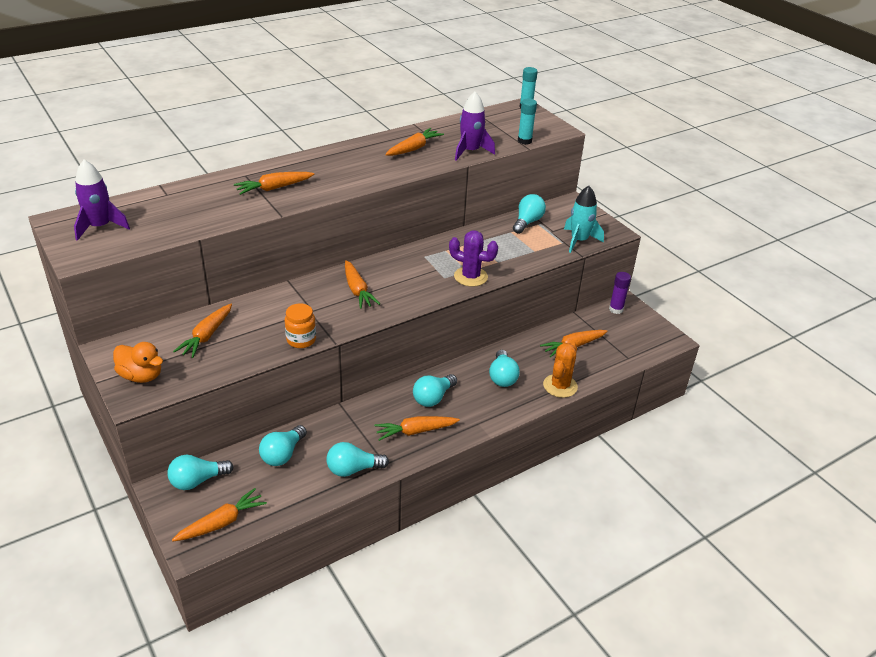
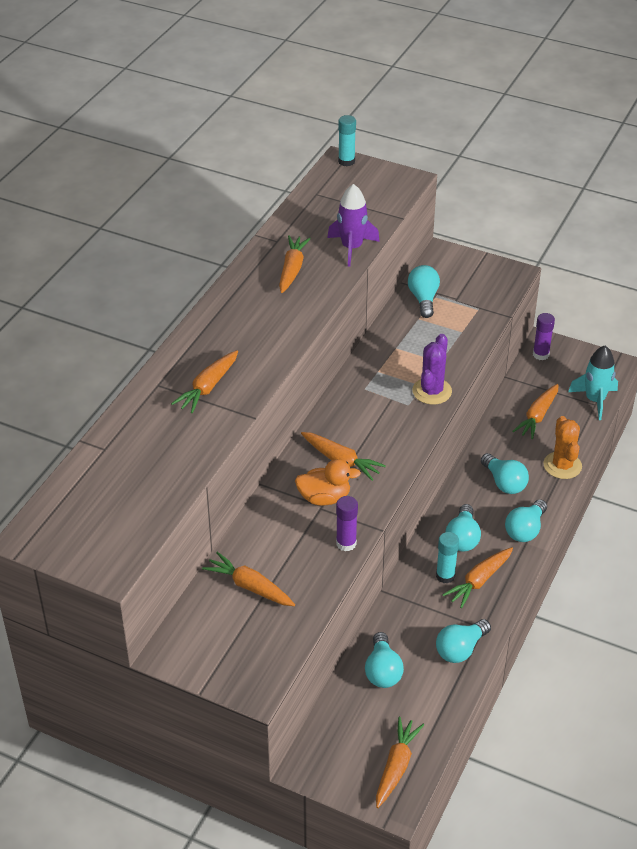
camera: 30 degrees left, 5 degrees up
(100, 227) = (85, 523): purple rocket -> none
(141, 376) = (236, 663): orange duck -> orange duck (324, 498)
(197, 481) = (331, 741): turquoise light bulb -> turquoise light bulb (525, 530)
(207, 336) = (250, 587): orange carrot -> orange carrot turned 135 degrees clockwise
(301, 340) = (346, 543): orange jar -> purple glue stick
(470, 277) = (432, 391): purple cactus -> purple cactus turned 60 degrees counterclockwise
(524, 141) = (390, 210): turquoise glue stick -> turquoise glue stick (445, 576)
(579, 241) = (491, 299): turquoise rocket -> turquoise rocket (595, 400)

